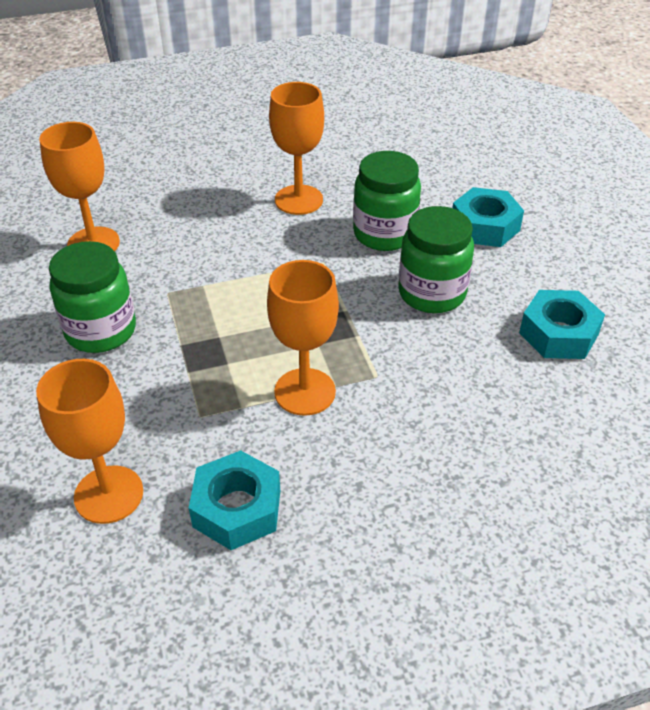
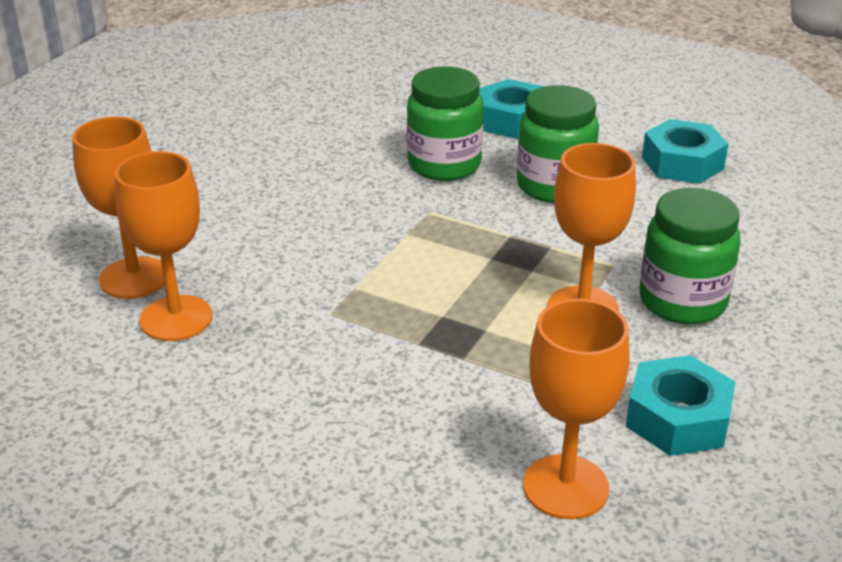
camera: 45 degrees left, 10 degrees down
(101, 331) = (323, 380): green jar -> green jar (682, 301)
(298, 200) = (323, 177): orange goblet -> orange goblet (134, 278)

